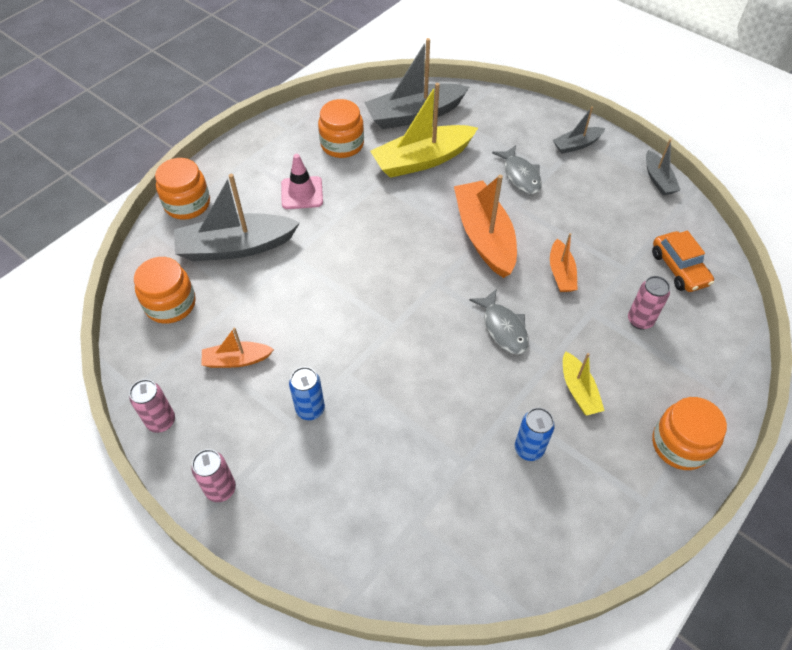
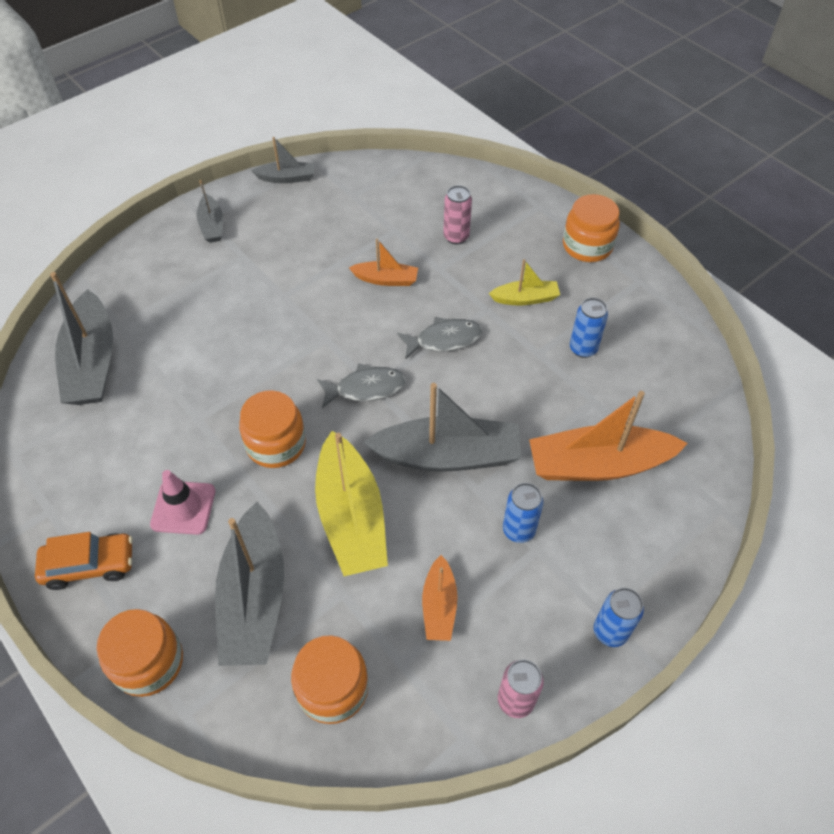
camera: 80 degrees left, 0 degrees up
(221, 489) = (610, 631): pink can -> blue can
(342, 144) = (111, 450): orange jar -> orange jar (276, 444)
(376, 347) = (447, 456): none -> grey boat
(422, 160) = (177, 367): yellow boat -> yellow boat (351, 517)
(484, 236) = (318, 331): orange boat -> orange boat (598, 464)
(520, 176) = (239, 282): grey fish -> grey fish (366, 388)
(679, 268) = (403, 195): orange car -> orange car (90, 565)

